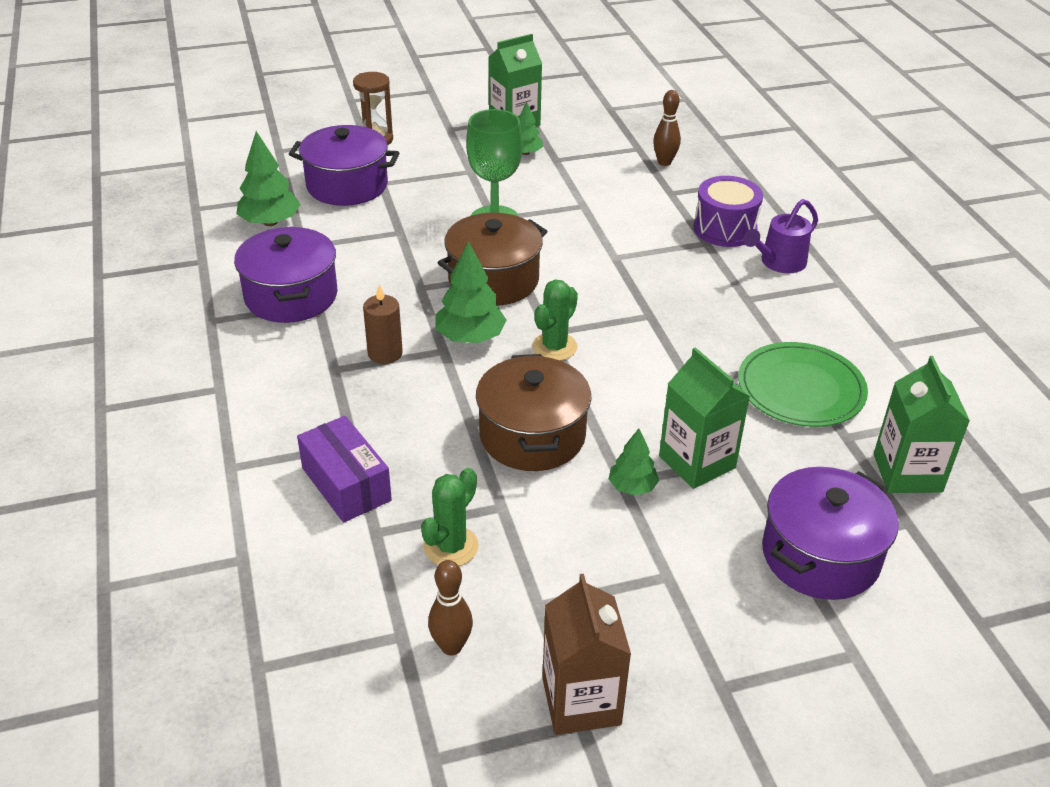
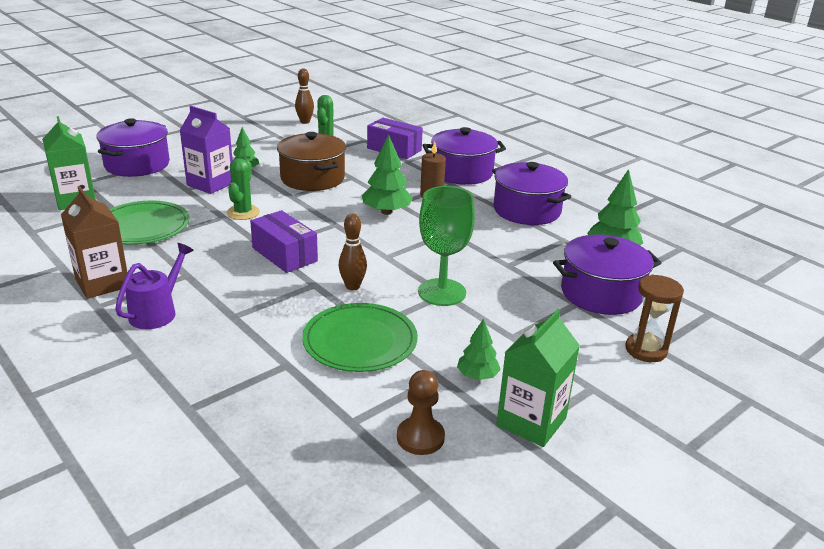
camera: 155 degrees right, 10 degrees down
(295, 390) = (462, 172): none -> purple pot
(493, 280) = (401, 247): brown pot -> none
(554, 347) = (326, 217): green cactus -> green cactus (243, 212)
(581, 701) = (244, 119): brown carton -> brown carton (102, 283)
(596, 131) = (420, 437): none -> brown pawn
(601, 196) = (360, 341): none -> green plate
(631, 301) = (284, 254): none -> purple box
(664, 162) = (309, 407): brown bowling pin -> brown bowling pin (352, 286)
(697, 462) = (210, 184): green carton -> purple carton
(725, 229) = (216, 335): purple drum -> none

